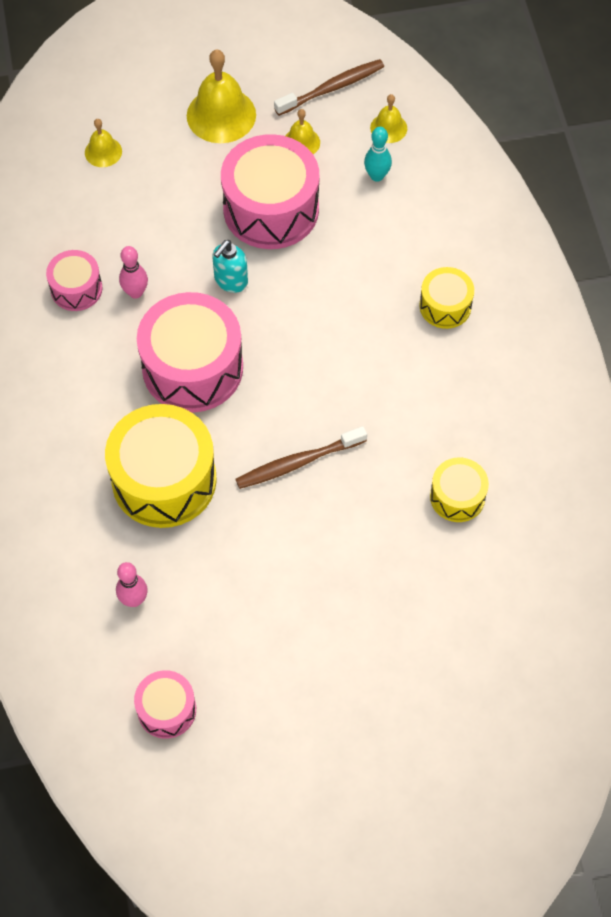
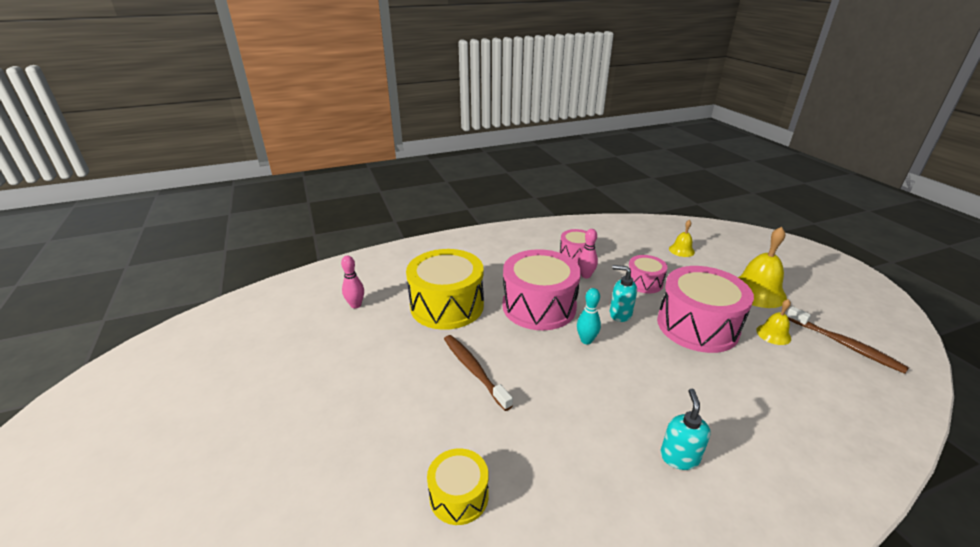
camera: 80 degrees right, 30 degrees down
(167, 710) = (270, 330): pink drum -> pink drum (644, 282)
(377, 176) = (784, 385): turquoise bowling pin -> turquoise bowling pin (586, 340)
(388, 128) = (843, 387): yellow bell -> none
(445, 306) = (679, 457): yellow drum -> turquoise soap dispenser

